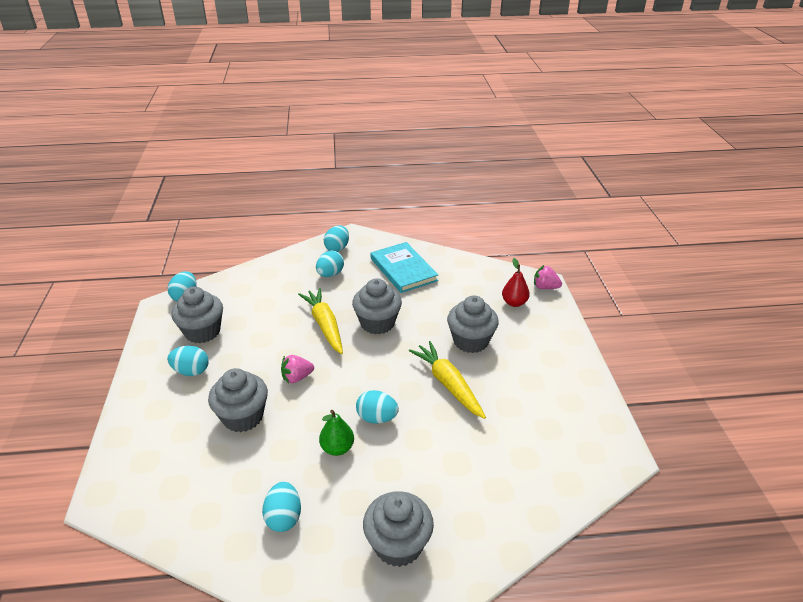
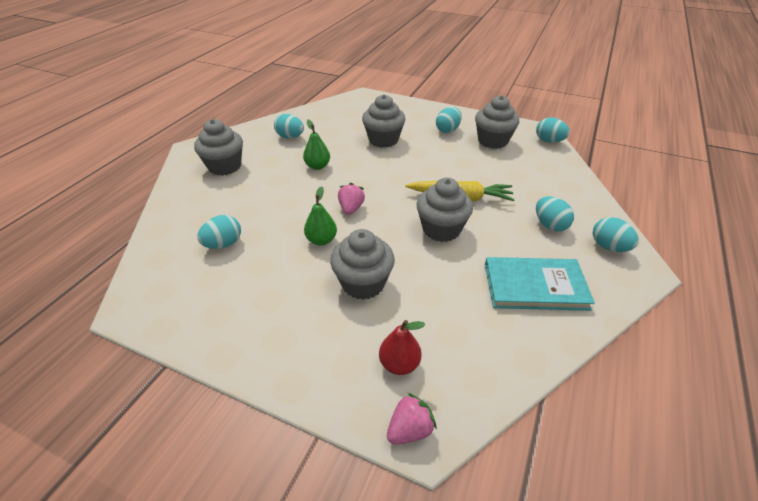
camera: 120 degrees right, 5 degrees up
(297, 377) = (403, 168): pink strawberry -> pink strawberry (351, 208)
(377, 418) = (325, 190): turquoise egg -> turquoise egg (223, 244)
(448, 384) = (321, 240): yellow carrot -> green pear

